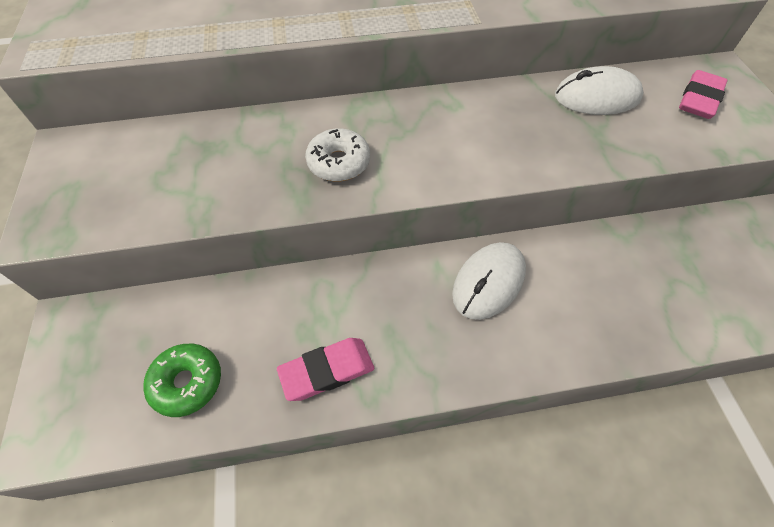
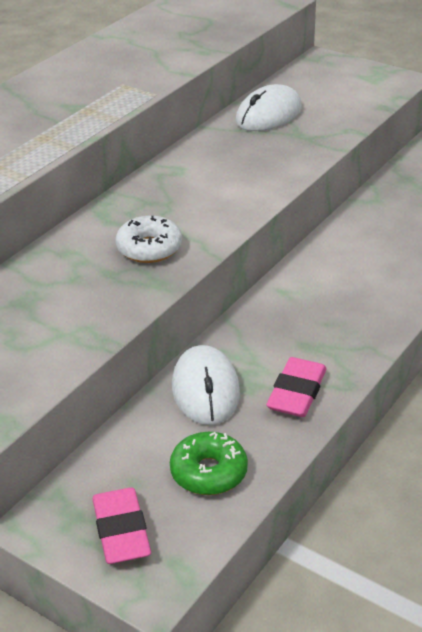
camera: 45 degrees left, 20 degrees down
(488, 282) = (328, 277): white mouse -> white mouse (205, 389)
(699, 99) = (332, 84): pink eraser -> pink eraser (121, 531)

